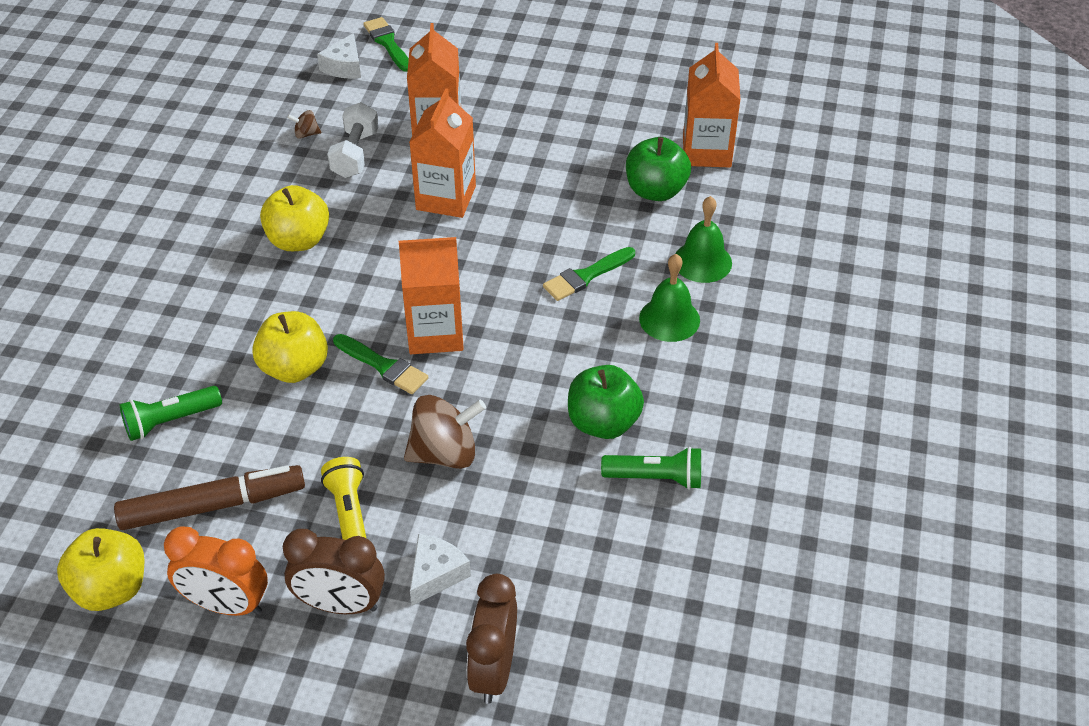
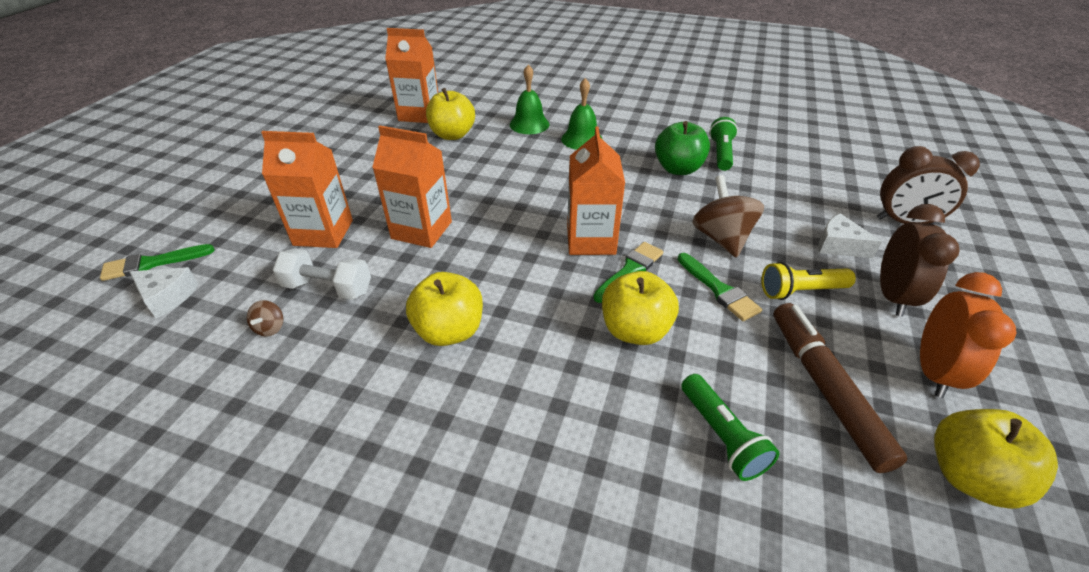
camera: 85 degrees left, 5 degrees down
(586, 276) = (535, 167): green brush -> green brush (719, 289)
(655, 191) = (452, 135): green apple -> yellow apple

